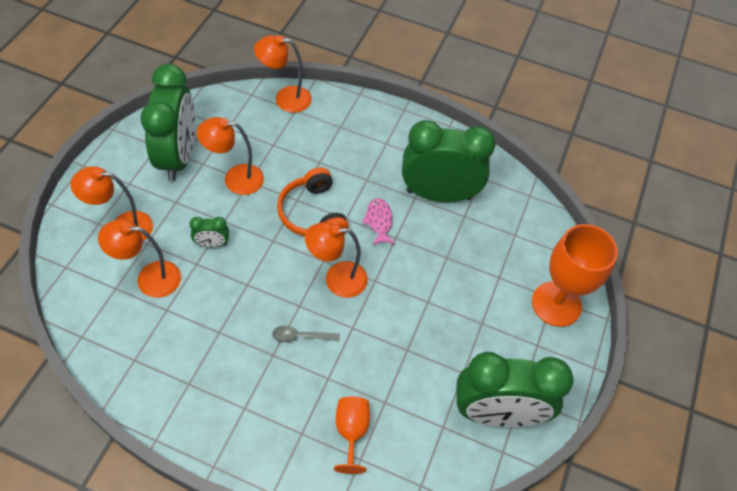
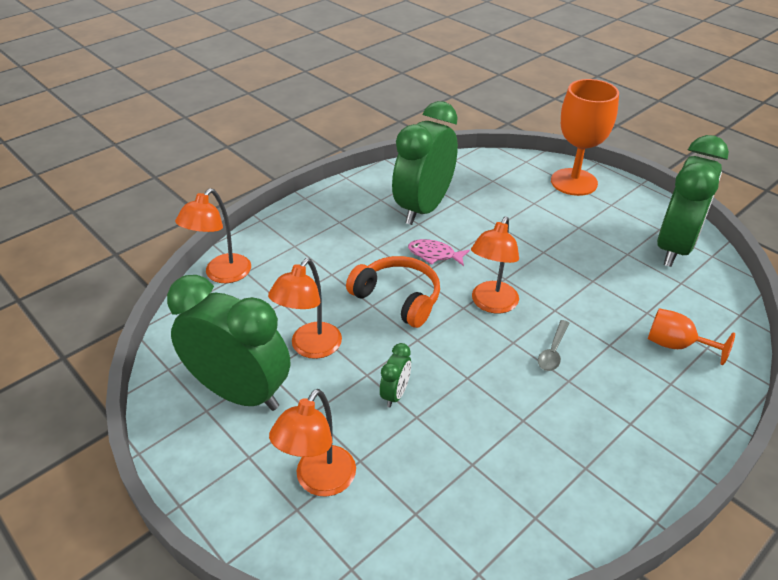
camera: 60 degrees left, 15 degrees down
(149, 278) = (417, 470): orange lamp -> none
(312, 213) = (398, 298): orange headphones -> orange headphones turned 150 degrees counterclockwise

